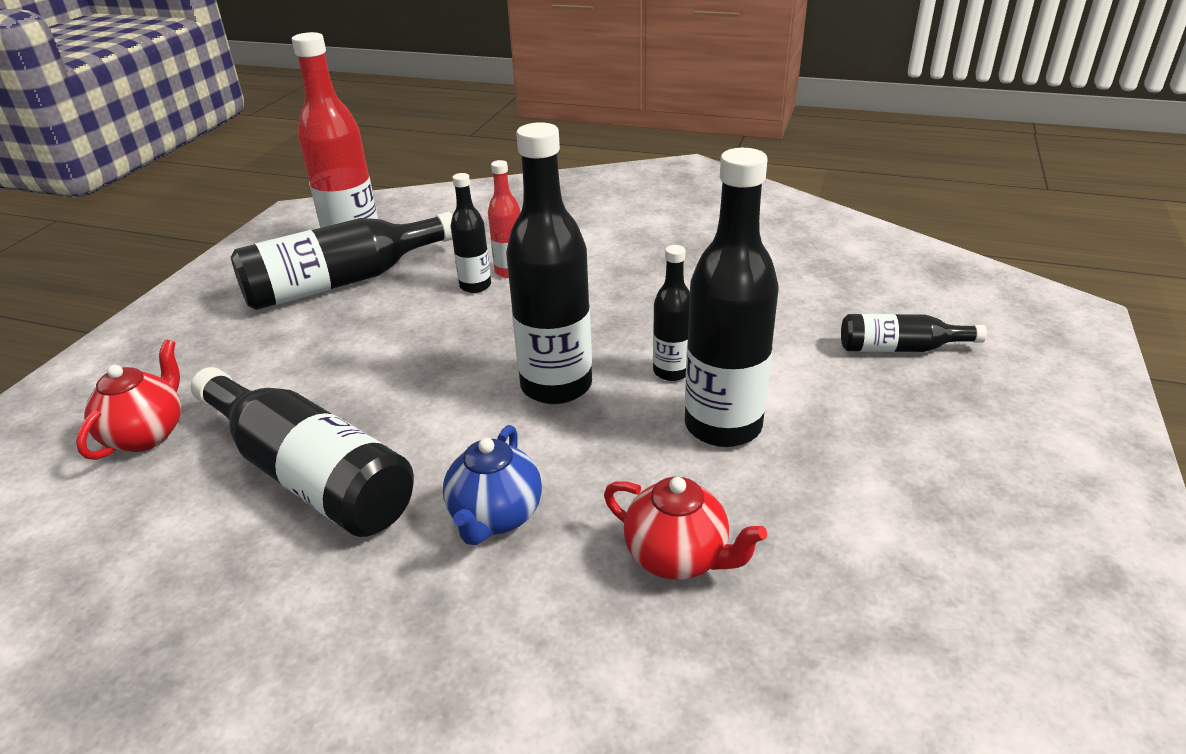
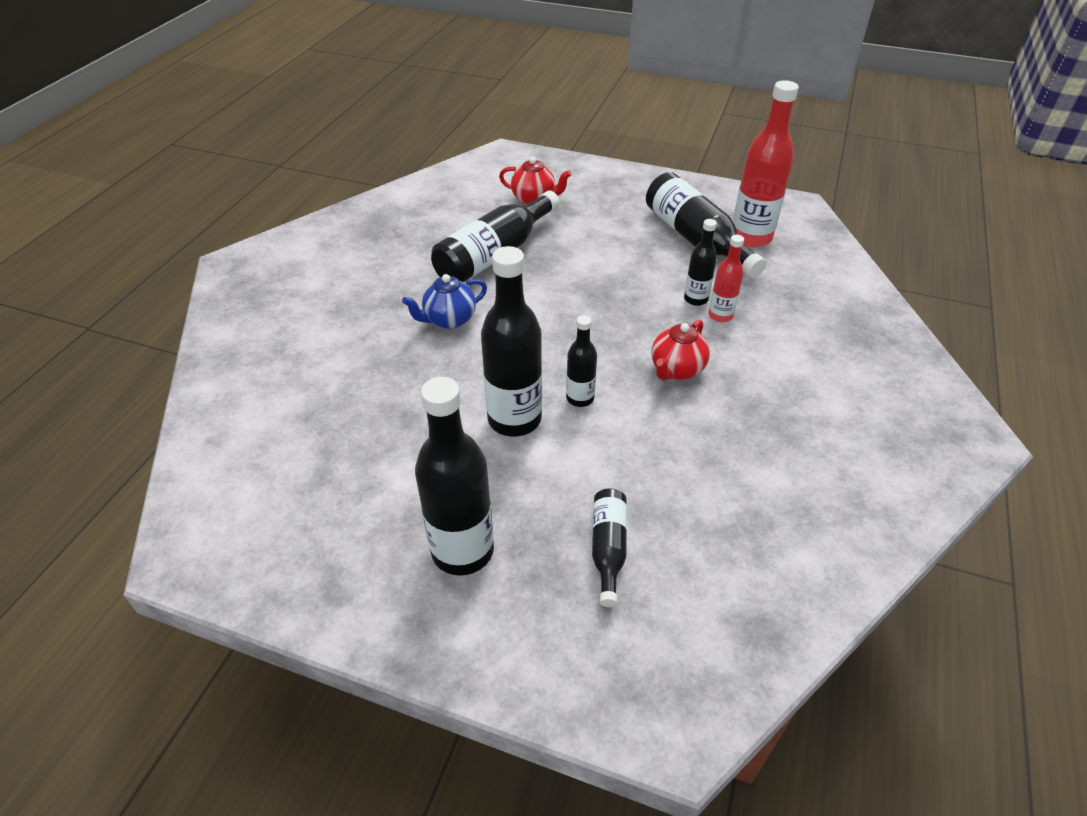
camera: 90 degrees right, 10 degrees up
(495, 517) = (449, 320): blue teapot -> blue teapot turned 45 degrees counterclockwise
(556, 386) = (566, 341): black bottle -> black bottle (462, 550)
(678, 557) = (403, 388): red teapot -> red teapot (676, 370)

